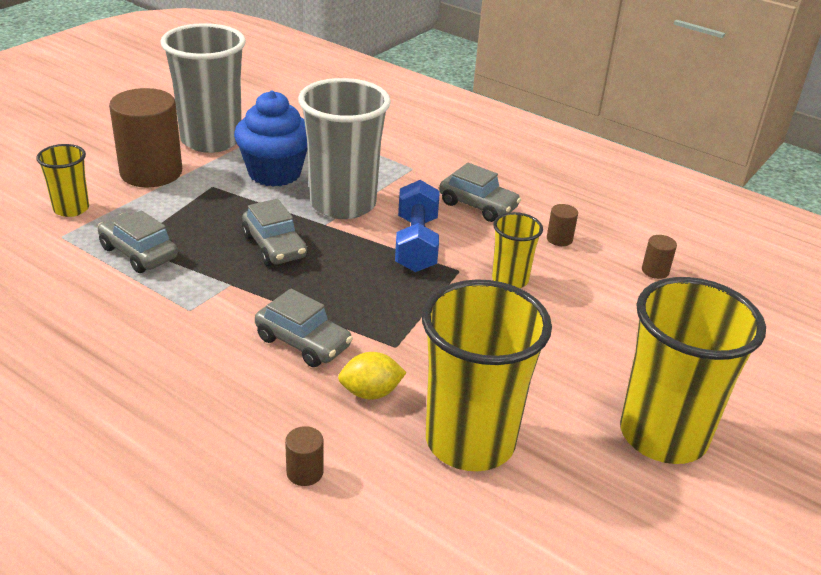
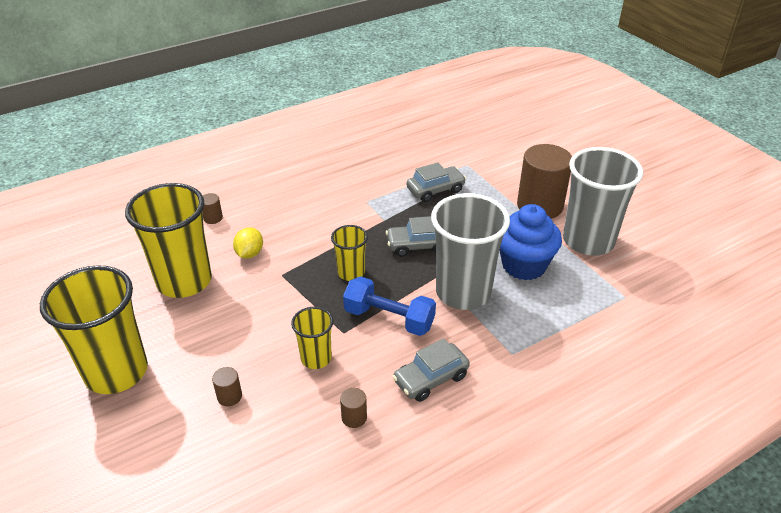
camera: 115 degrees right, 5 degrees up
(71, 209) = (498, 170): yellow cup -> yellow cup (351, 273)
(303, 342) = (310, 237): grey car -> none
(655, 271) = (272, 470): brown cylinder -> brown cylinder (229, 396)

